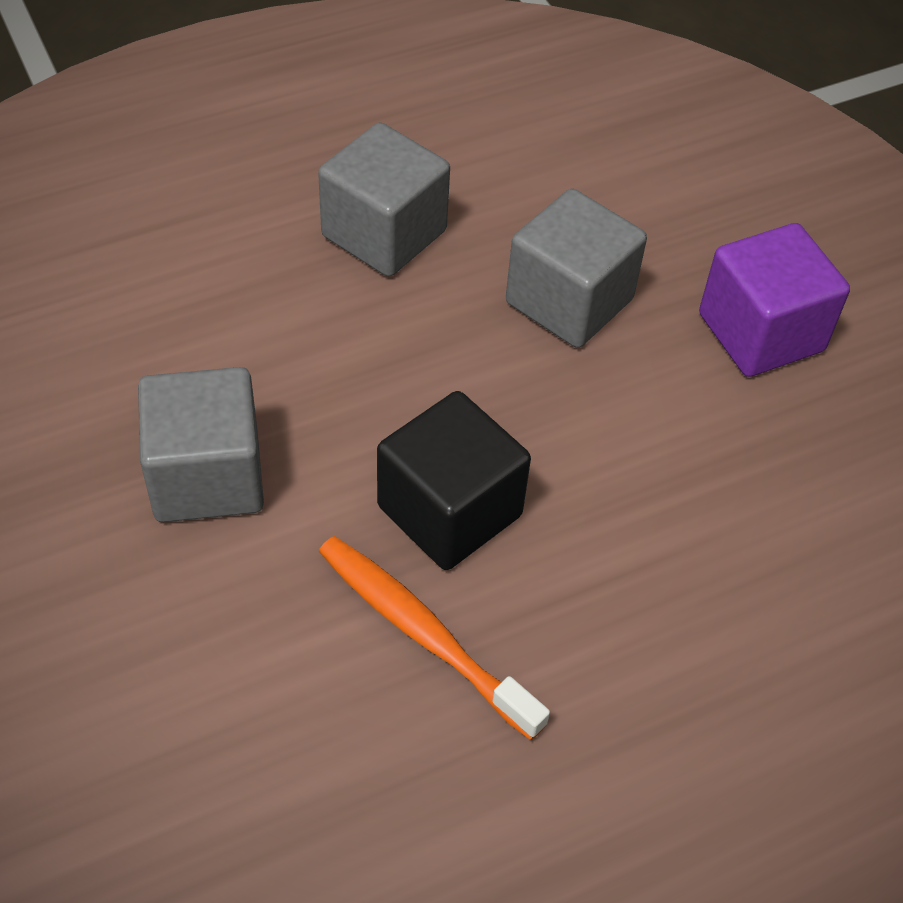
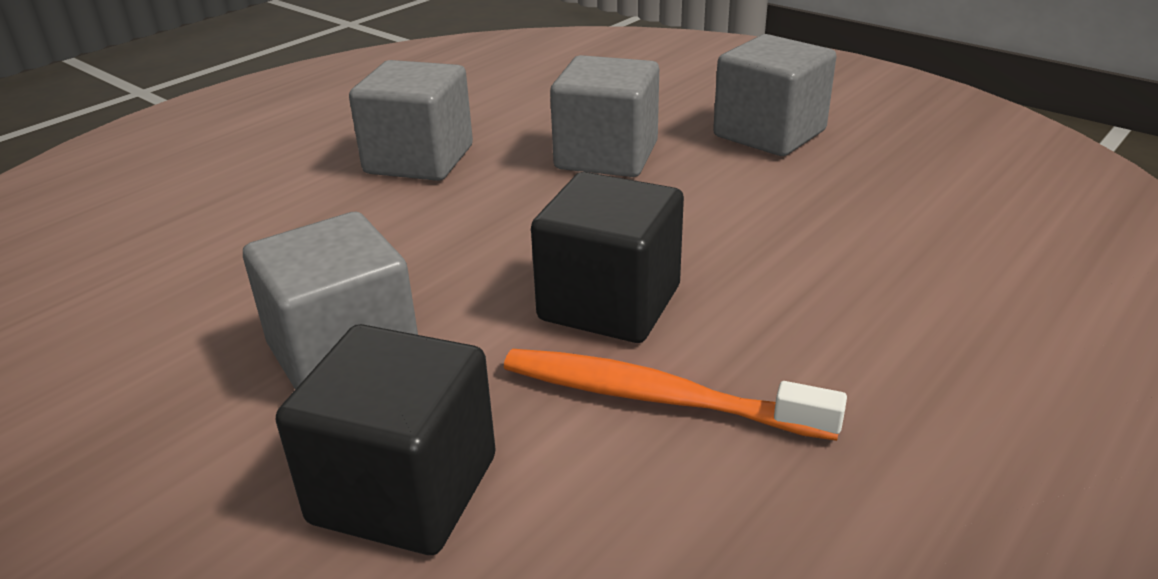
camera: 20 degrees left, 20 degrees down
(193, 636) = (404, 489): none -> black cube
(761, 332) = (769, 134): purple cube -> grey cube

